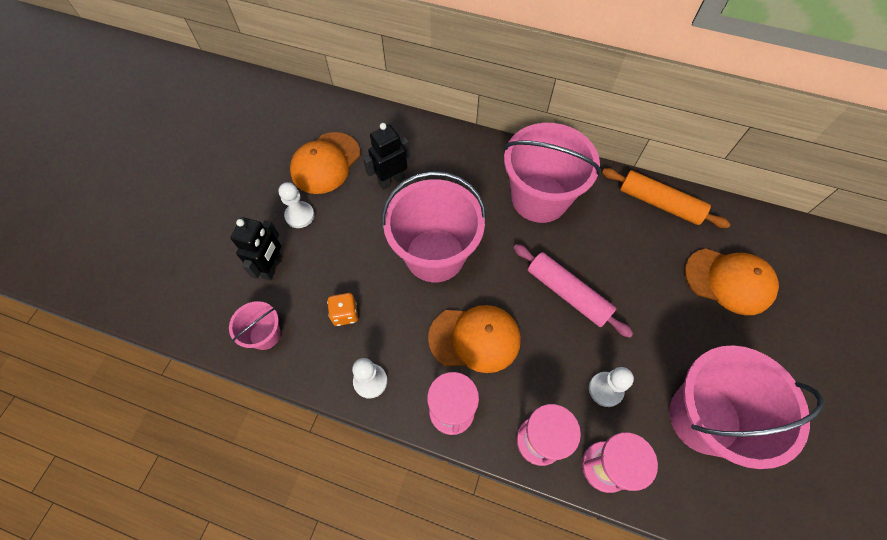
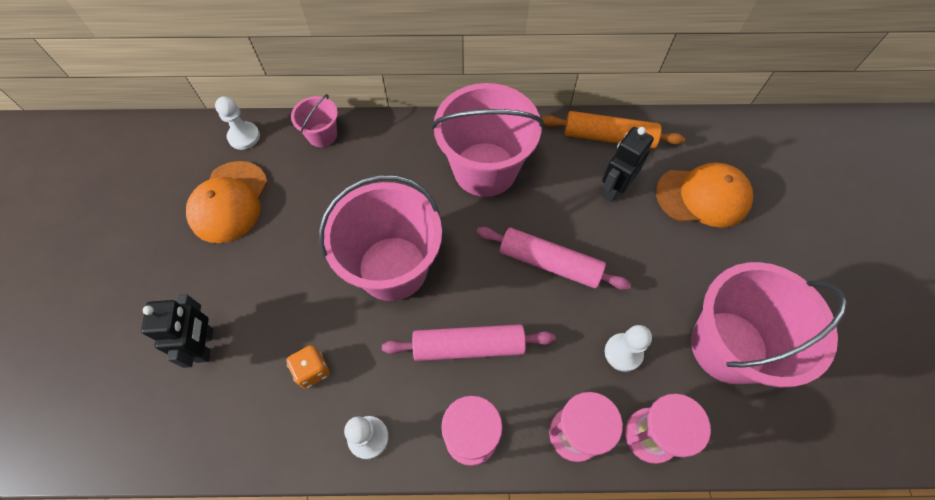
camera: 20 degrees left, 0 degrees up
(265, 335) = (223, 429): pink bucket -> pink bucket (322, 135)
(300, 215) = (218, 273): white pawn -> white pawn (244, 137)
(391, 180) = (314, 199): black robot -> black robot (614, 189)
(475, 338) = (468, 346): orange cap -> pink rolling pin

